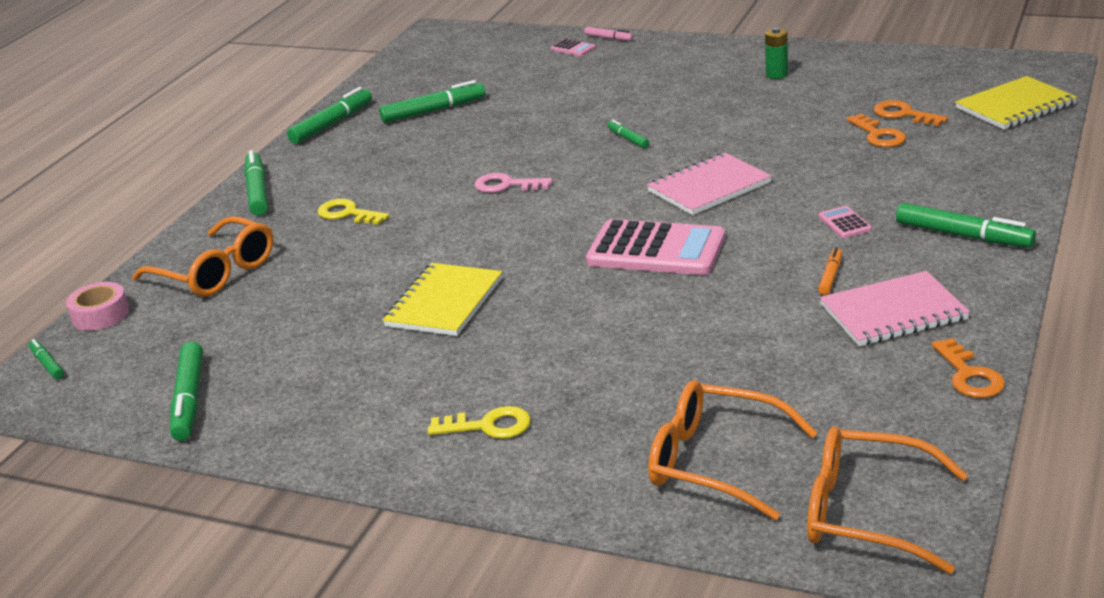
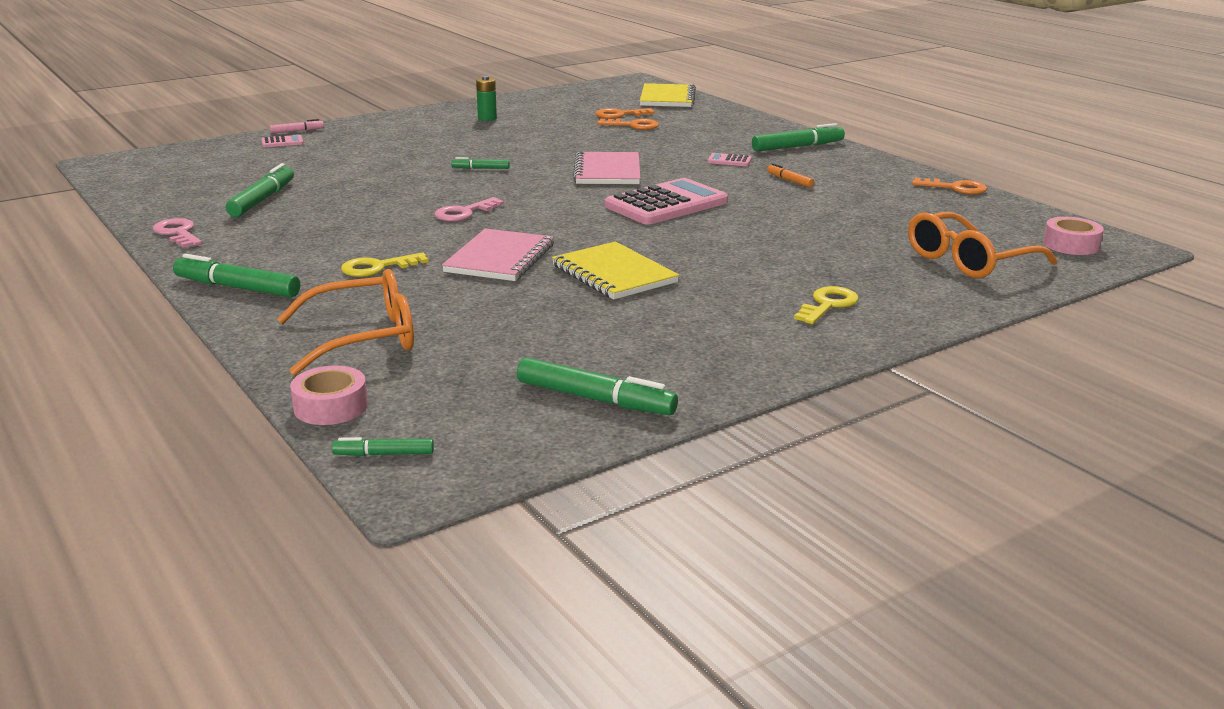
camera: 60 degrees left, 5 degrees down
(332, 124) = (178, 233): green marker -> pink key
(866, 513) = (1071, 245): orange glasses -> pink tape
(893, 313) = (859, 181): pink notebook -> pink notebook (500, 258)

